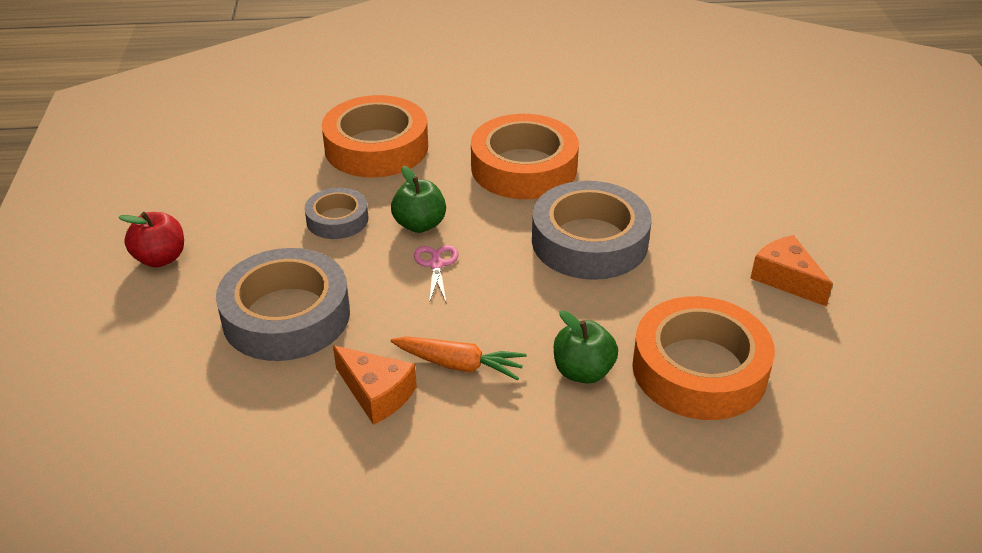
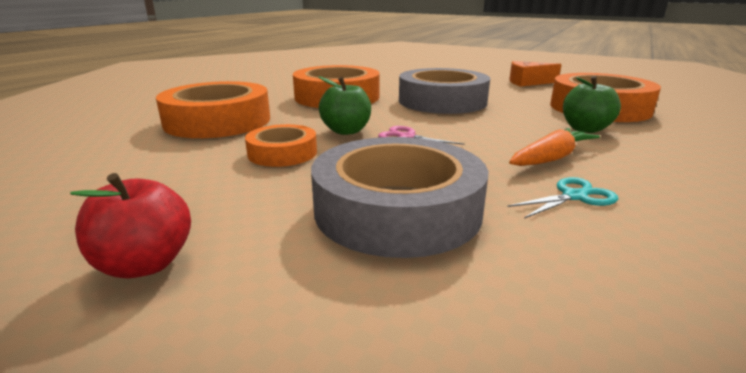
camera: 55 degrees left, 15 degrees down
(337, 219) = (282, 153): grey tape -> orange tape
(377, 393) = (574, 196): orange cheese -> turquoise scissors

